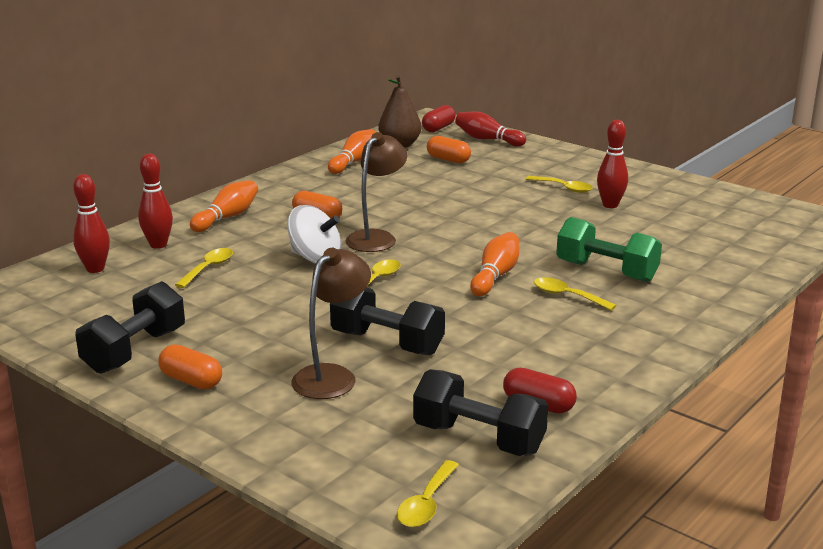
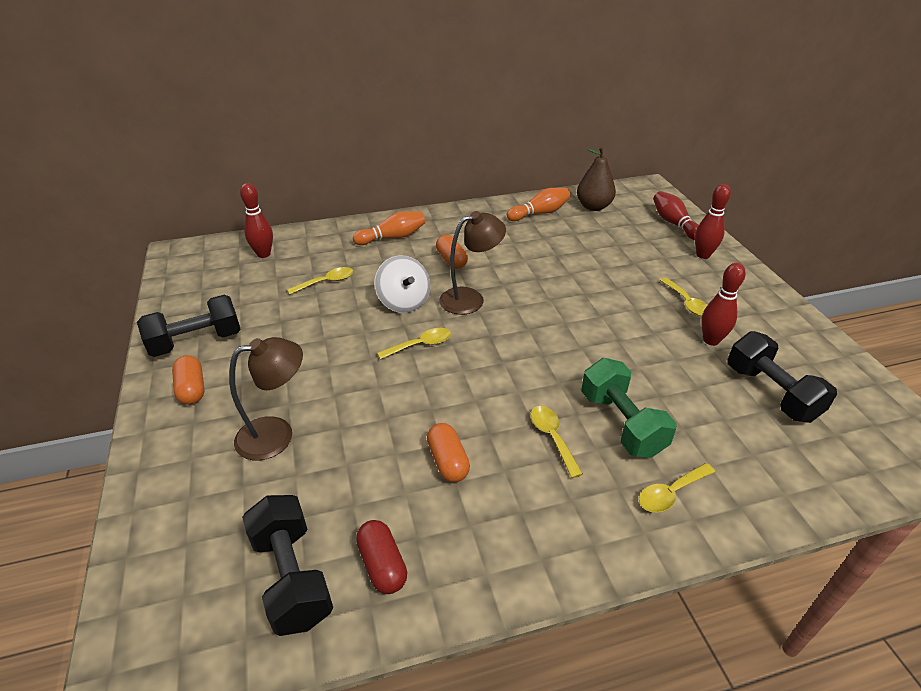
camera: 35 degrees right, 15 degrees up
(158, 245) = (322, 247): red bowling pin -> red bowling pin (703, 255)
(387, 343) = (352, 419): black dumbbell -> black dumbbell (771, 393)
(426, 503) = (170, 631): yellow spoon -> yellow spoon (670, 493)
(438, 128) = (644, 198): red capsule -> none
(448, 159) = (616, 235): orange capsule -> orange capsule (448, 461)
(495, 276) = (516, 383): orange bowling pin -> none

